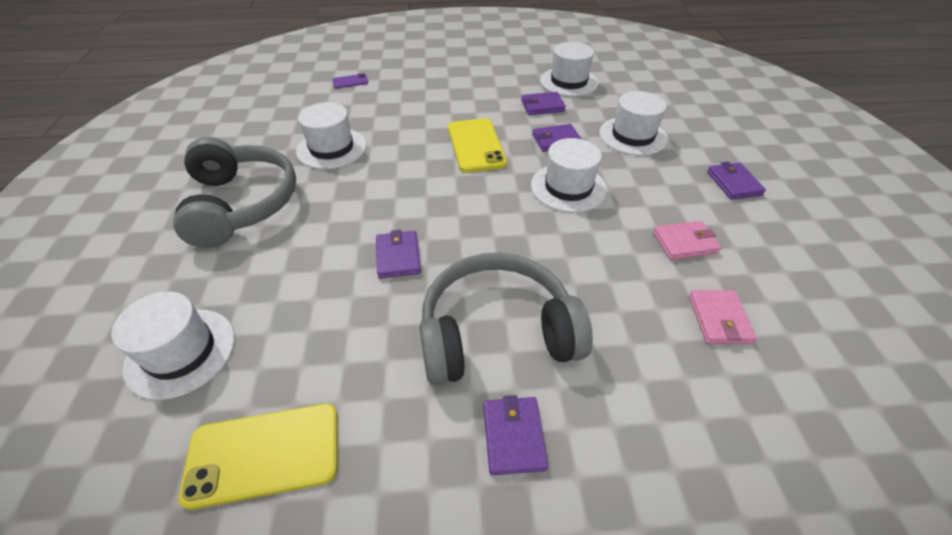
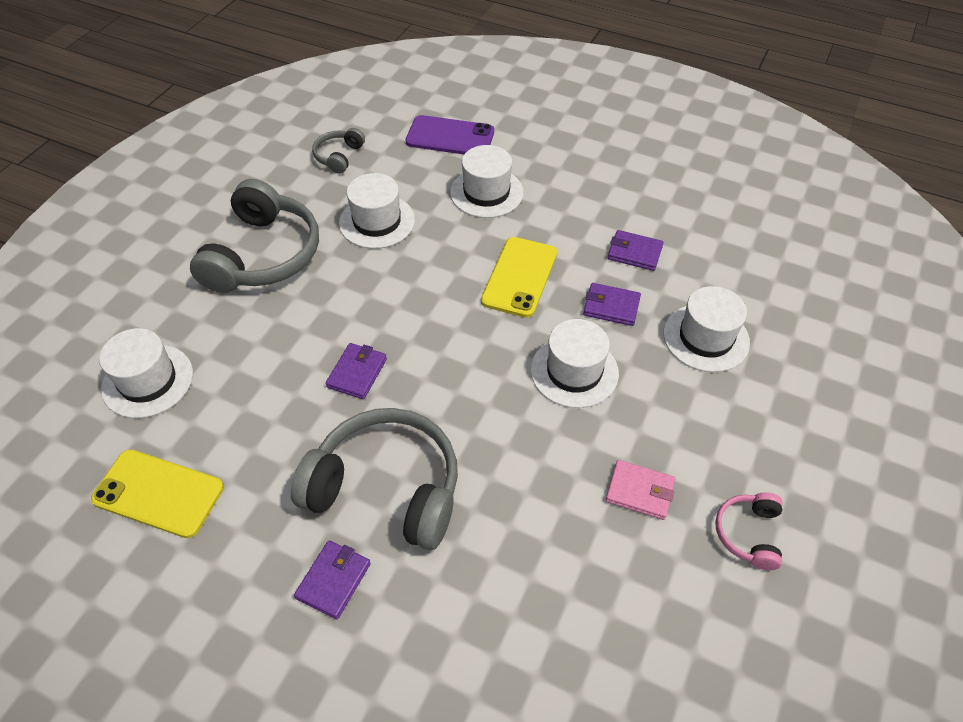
camera: 30 degrees right, 5 degrees up
(265, 117) = (339, 156): none -> grey headphones
(350, 81) = (450, 137): purple phone -> purple phone, size x2.05
(569, 82) = (696, 229): white hat -> white hat (486, 192)
(719, 319) = (596, 583): pink wallet -> none
(733, 183) = (767, 451): purple wallet -> none
(775, 236) = (749, 534): none -> pink headphones

